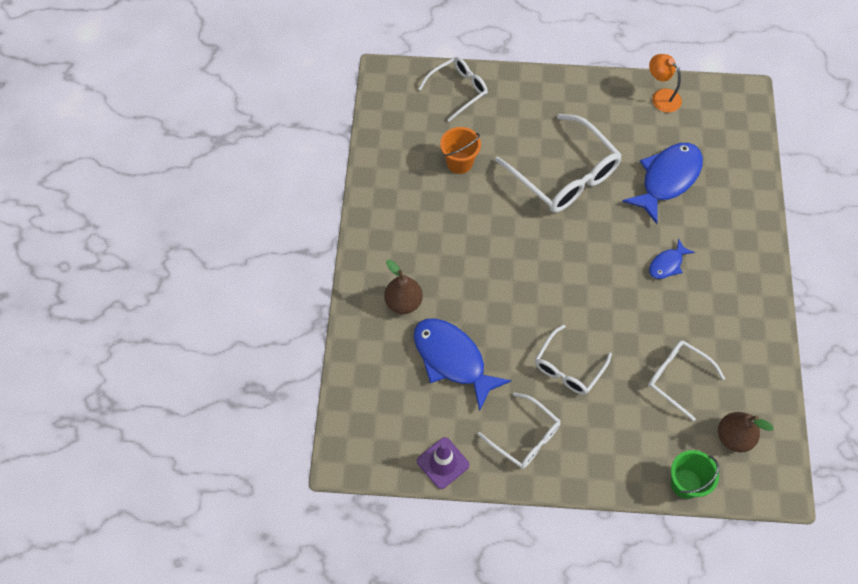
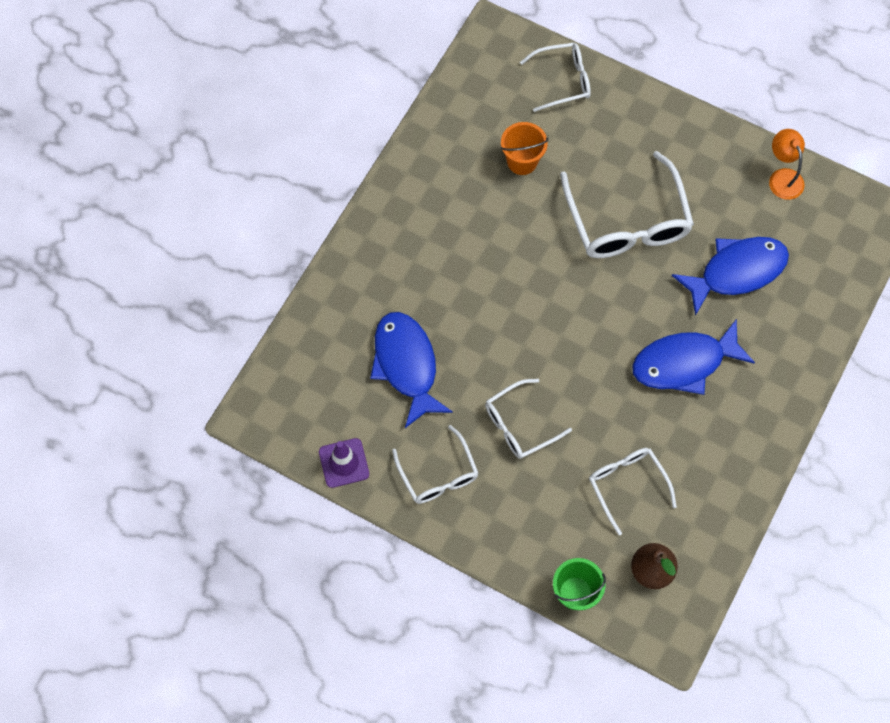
camera: 25 degrees right, 5 degrees up
(403, 302) = (387, 285): brown pear -> none
(667, 264) = (684, 363): blue fish -> blue fish, size x1.97

